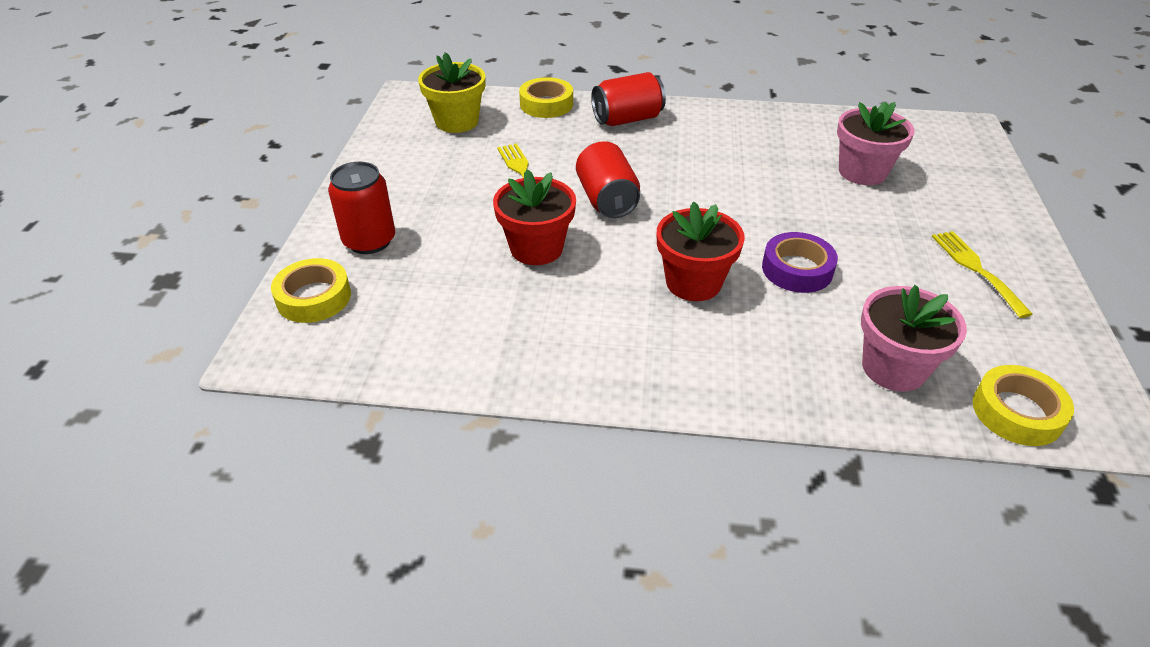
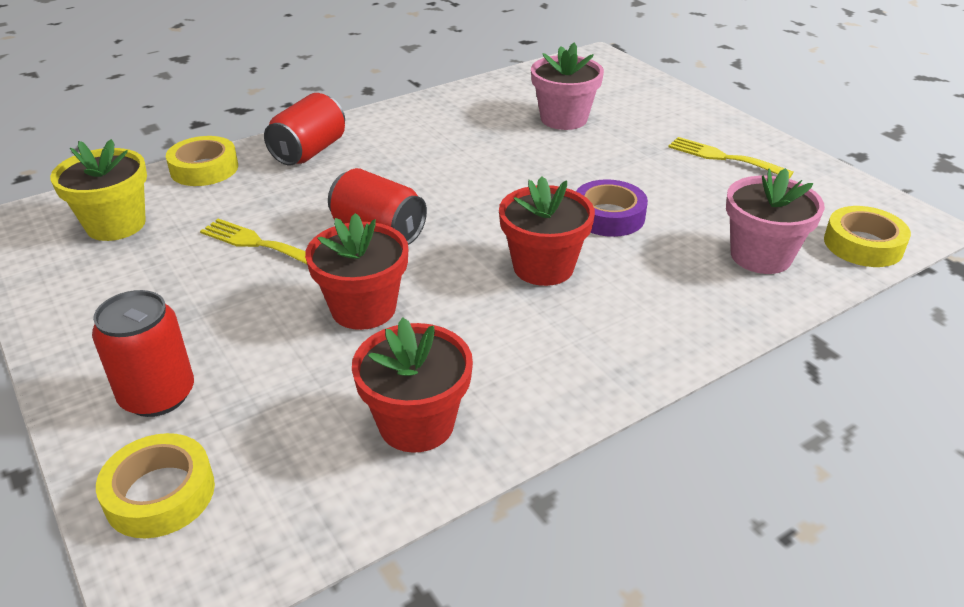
camera: 40 degrees left, 5 degrees down
(482, 340) = (416, 424): none -> red flower pot

